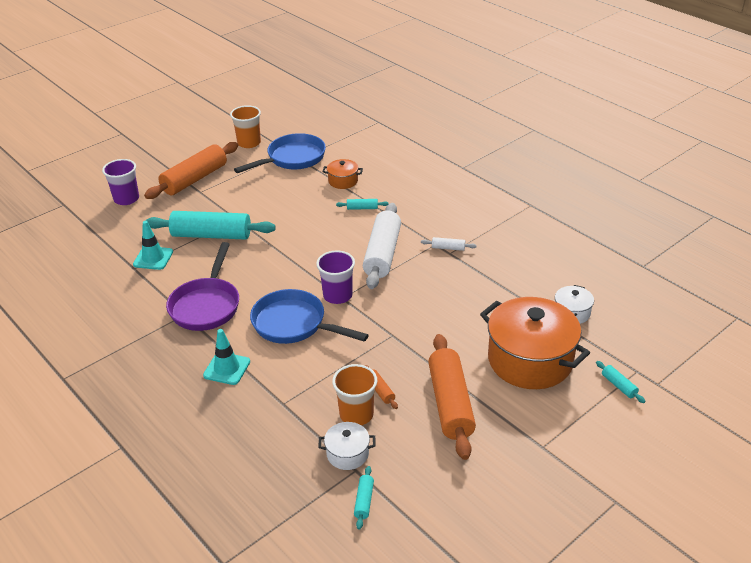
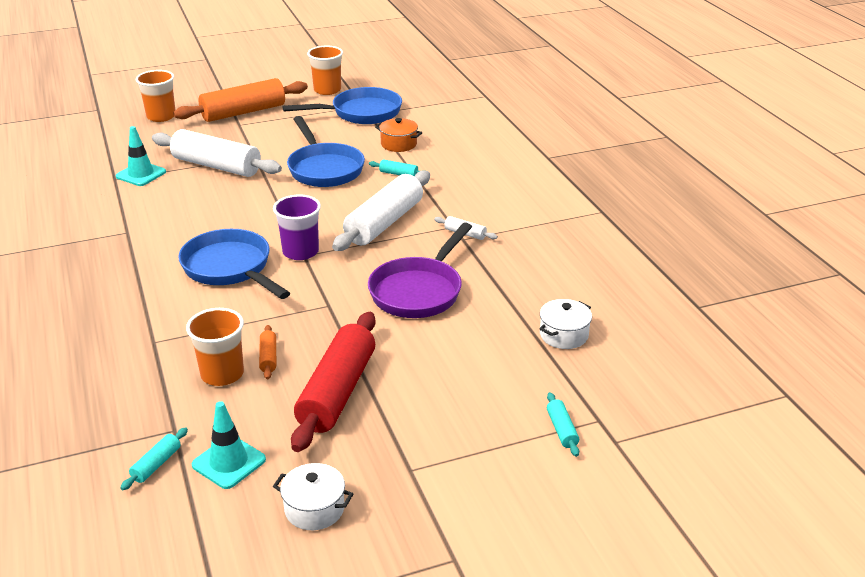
camera: 20 degrees right, 5 degrees down
(126, 199) = (161, 116): purple cup -> orange cup
(206, 305) = (156, 229): purple pan -> purple pan (419, 291)
(211, 235) = (217, 166): turquoise rolling pin -> white rolling pin
(227, 368) = (125, 293): turquoise traffic cone -> turquoise traffic cone (229, 462)
(301, 217) = (324, 168): none -> blue pan
(347, 454) = (179, 411): white pot -> white pot (314, 509)
(450, 403) = (337, 392): orange rolling pin -> red rolling pin
(530, 360) = (470, 372): orange pot -> none

